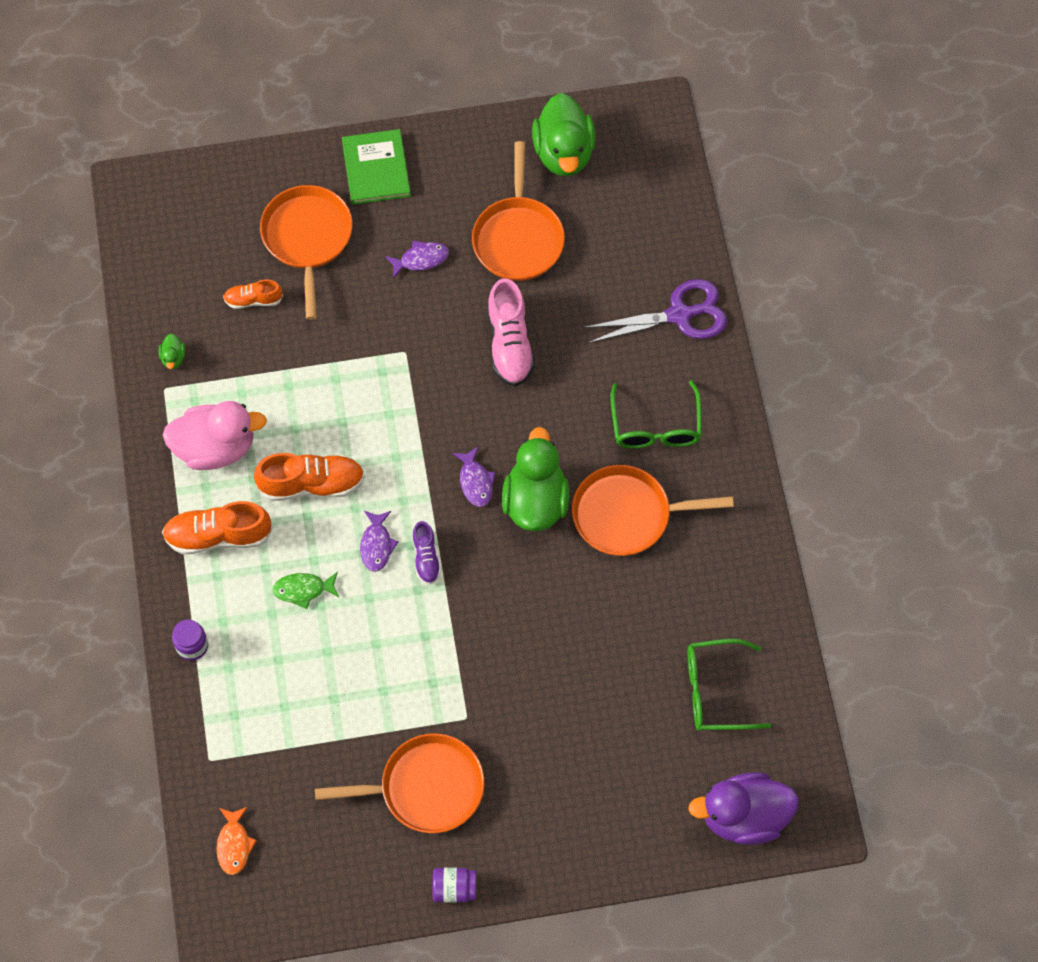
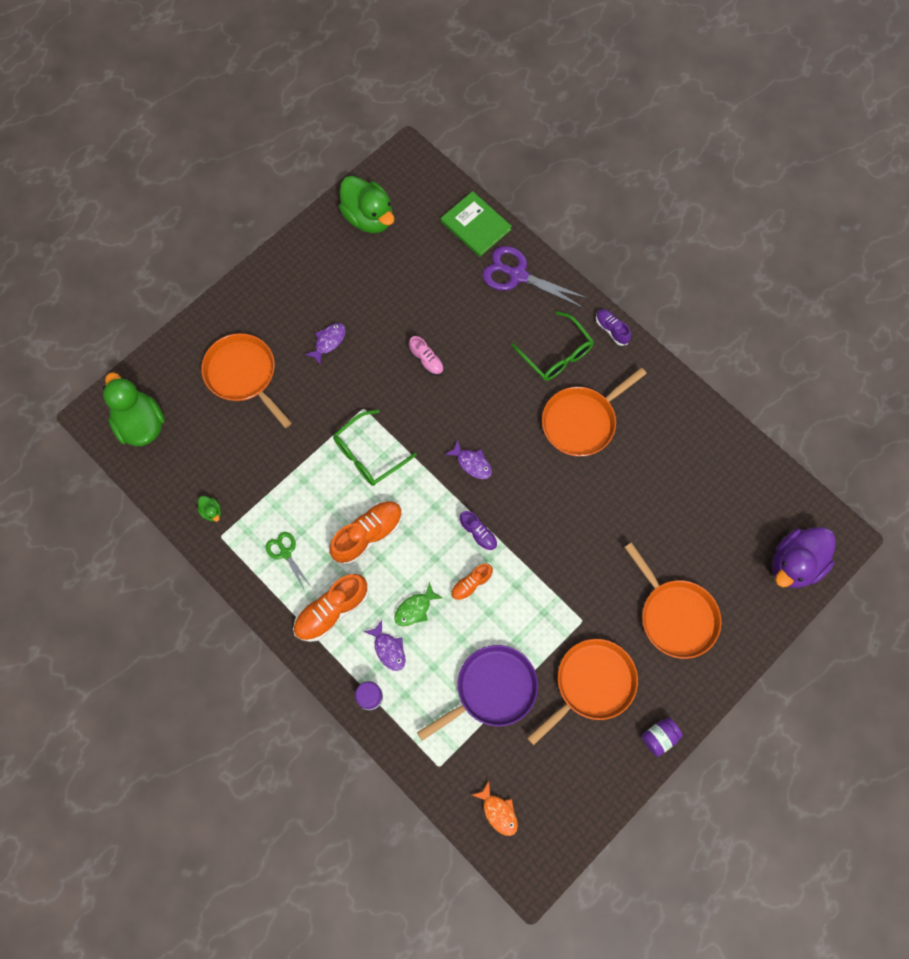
camera: 35 degrees left, 5 degrees up
(215, 447) = (285, 553): pink duck -> green scissors
(253, 300) = (237, 438): orange shoe -> orange shoe (471, 584)
(319, 722) = (492, 690): none -> purple pan
(376, 169) = (254, 301): green book -> green book (475, 225)
(376, 545) = (440, 547): purple fish -> purple fish (388, 649)
(509, 343) = (426, 360): pink shoe -> pink shoe, size x0.57
(518, 238) = (380, 289): orange pan -> orange pan (675, 616)
(535, 501) = (519, 450): green duck -> green duck (140, 424)
(679, 315) = (518, 275): purple scissors -> purple scissors turned 105 degrees counterclockwise
(715, 691) = (718, 497): green glasses -> green glasses (368, 455)
(738, 438) = (611, 330): none -> purple shoe

